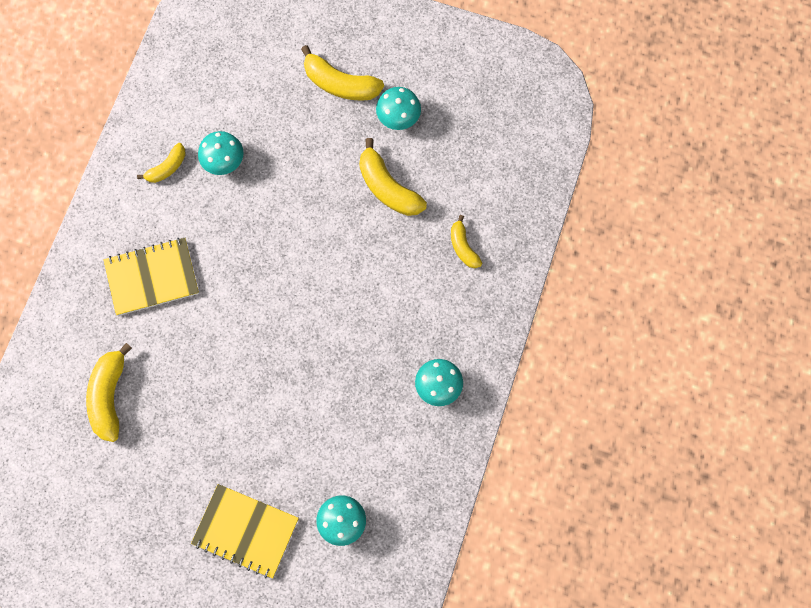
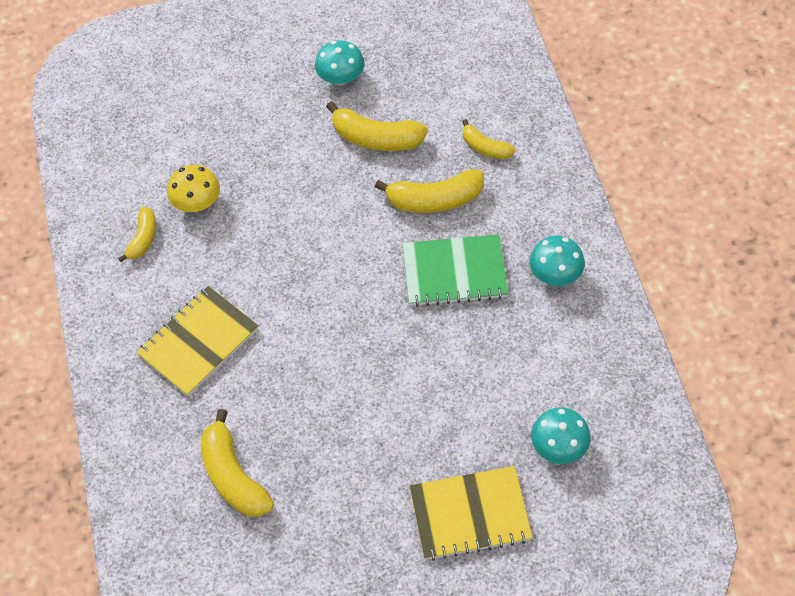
camera: 30 degrees left, 15 degrees down
(223, 160) = (197, 202): turquoise mushroom -> yellow mushroom
(340, 84) = (264, 80): yellow banana -> yellow banana (434, 200)
(366, 337) = (454, 272): none -> green notebook

